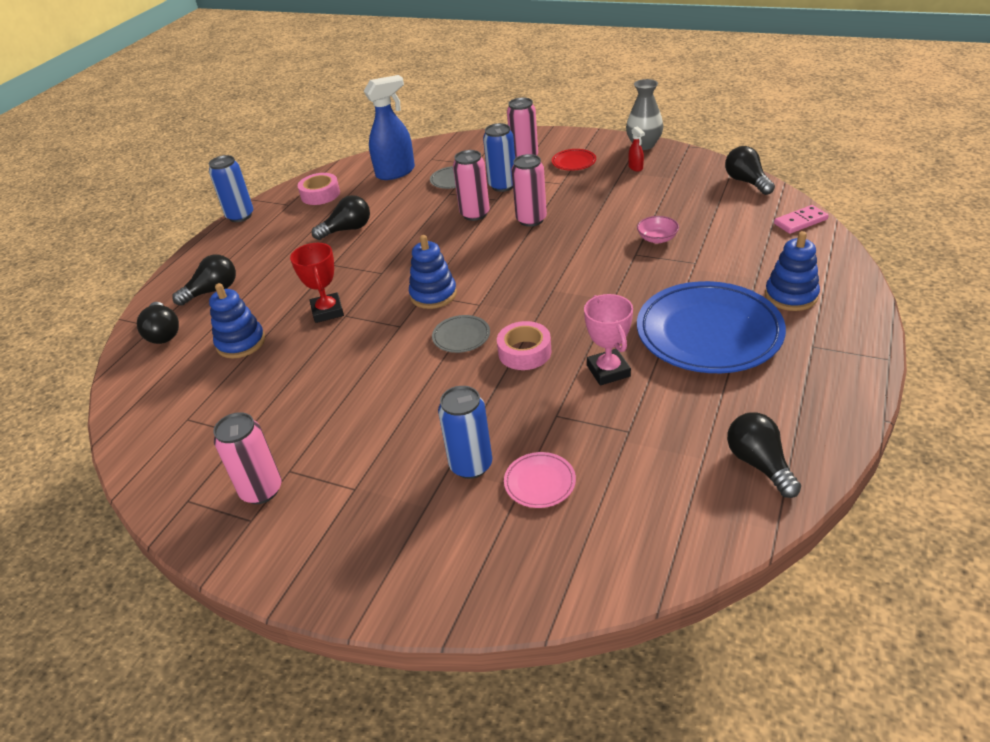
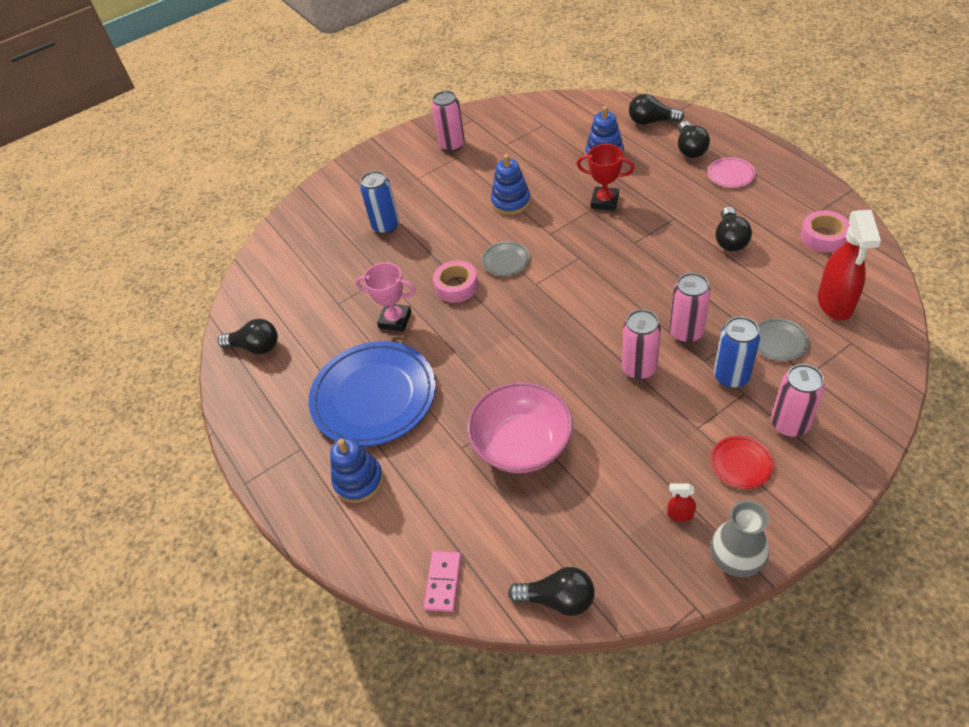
camera: 125 degrees right, 10 degrees up
(240, 216) = (817, 178): blue can -> none
(396, 172) = (835, 304): blue spray bottle -> red spray bottle
(433, 295) = (573, 262): blue stacking toy -> blue stacking toy (511, 202)
(540, 482) = (345, 249): pink plate -> pink plate (730, 175)
(657, 239) = (522, 444): pink bowl -> pink bowl, size x2.25

